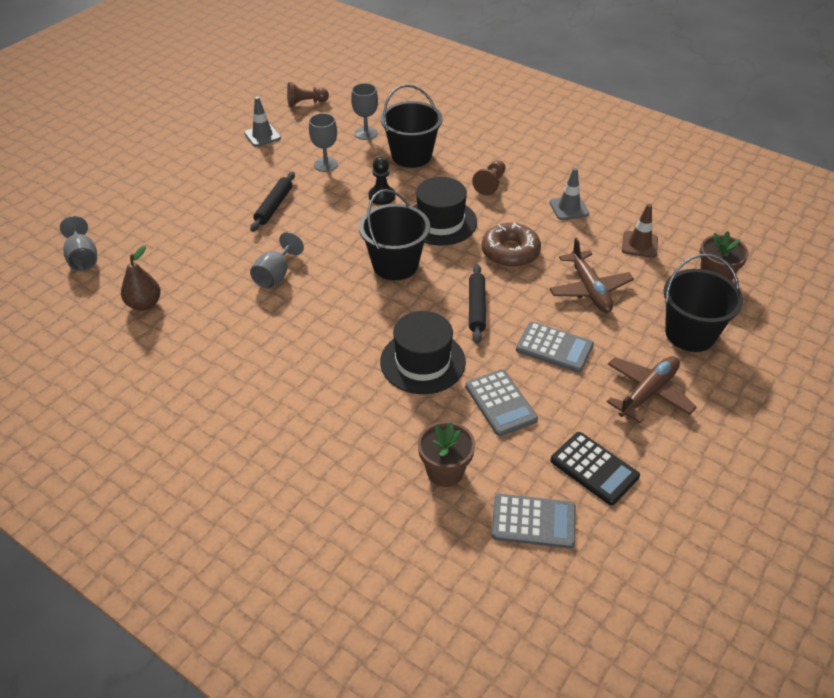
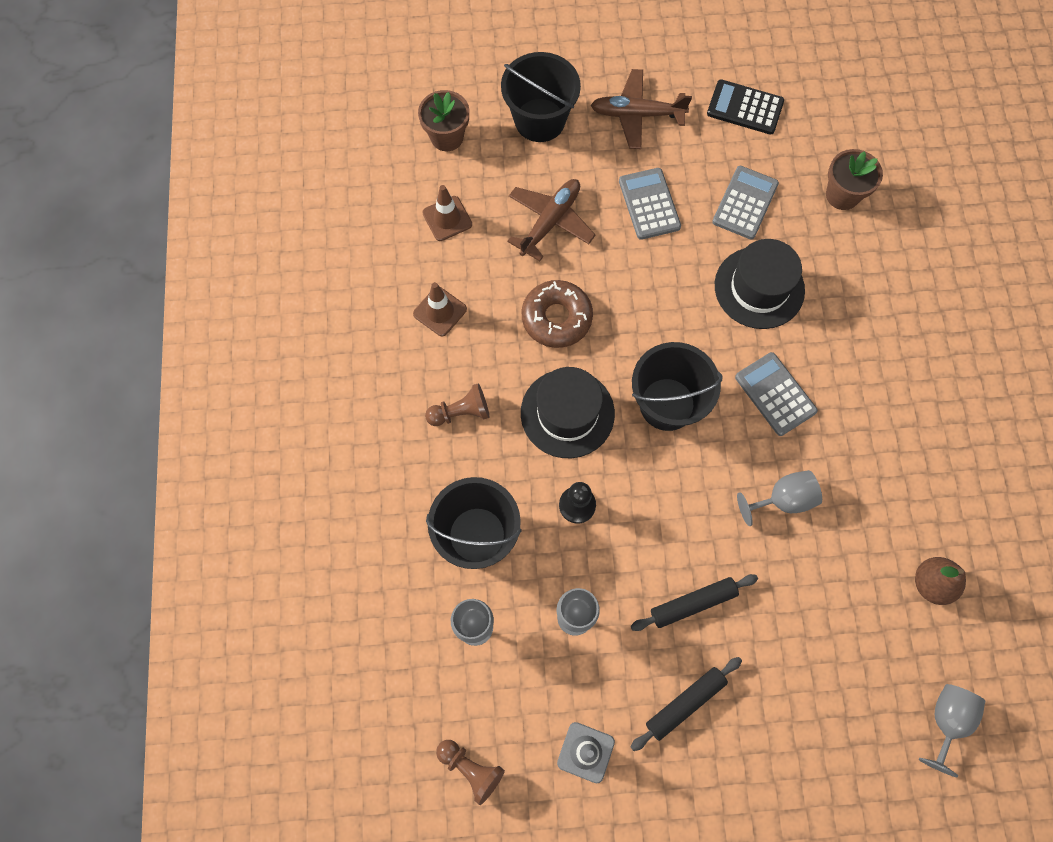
camera: 130 degrees left, 25 degrees up
(476, 307) = (658, 293): black rolling pin -> black rolling pin (685, 703)
(533, 522) = (825, 116): grey calculator -> grey calculator (775, 394)
(569, 208) = (440, 311): grey traffic cone -> brown traffic cone
(594, 469) = (745, 108): black calculator -> black calculator turned 75 degrees counterclockwise

